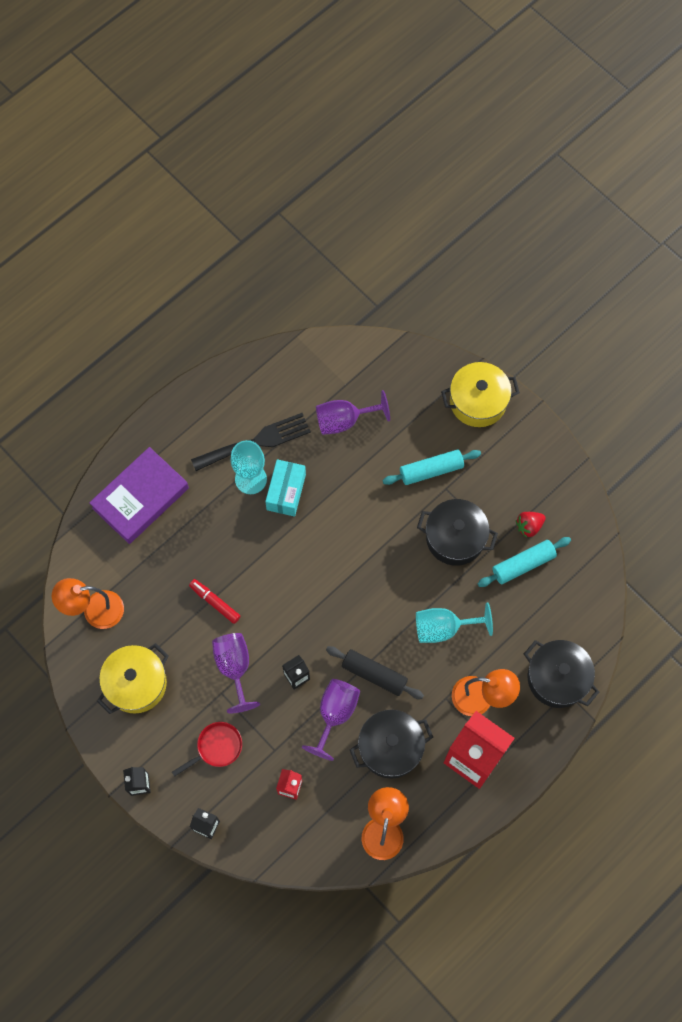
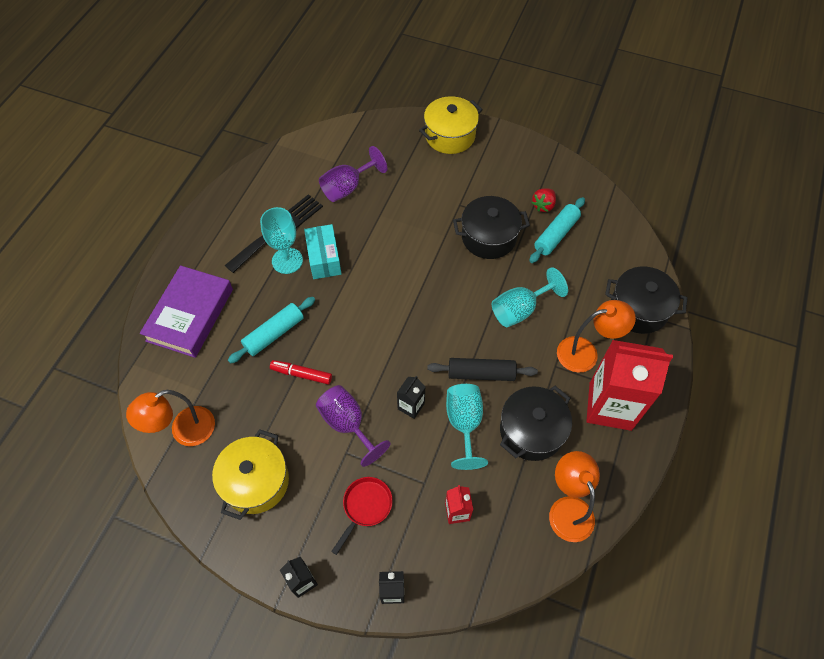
camera: 25 degrees left, 10 degrees down
(335, 714) = (464, 423): purple goblet -> turquoise goblet
(431, 470) = (440, 196): turquoise rolling pin -> turquoise rolling pin (274, 333)

